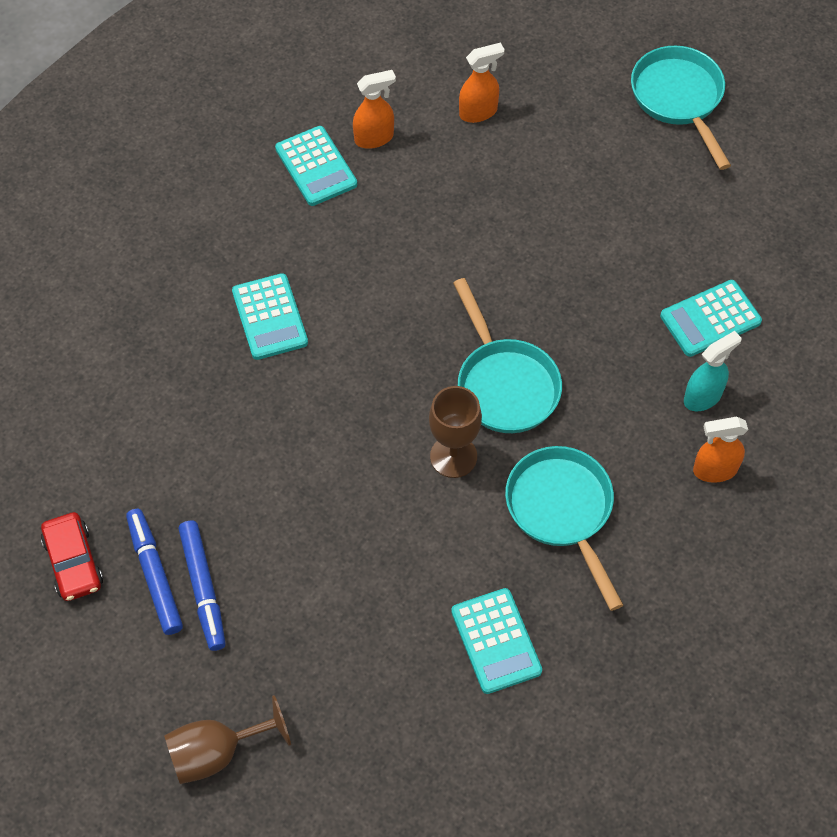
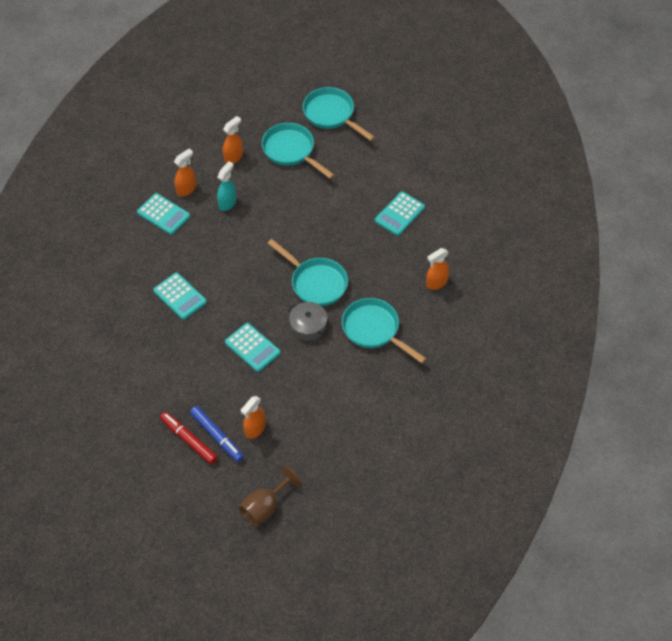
camera: 25 degrees left, 5 degrees down
(73, 562) = (143, 451): red car -> none
(154, 575) = (189, 440): blue marker -> red marker
(271, 603) = (255, 429): none -> orange spray bottle
(453, 456) = (308, 326): brown goblet -> grey pot
(496, 641) = (373, 401): turquoise calculator -> turquoise calculator (252, 348)
(579, 137) = (291, 151): none -> turquoise pan
(703, 397) = (414, 251): turquoise spray bottle -> turquoise spray bottle (227, 203)

